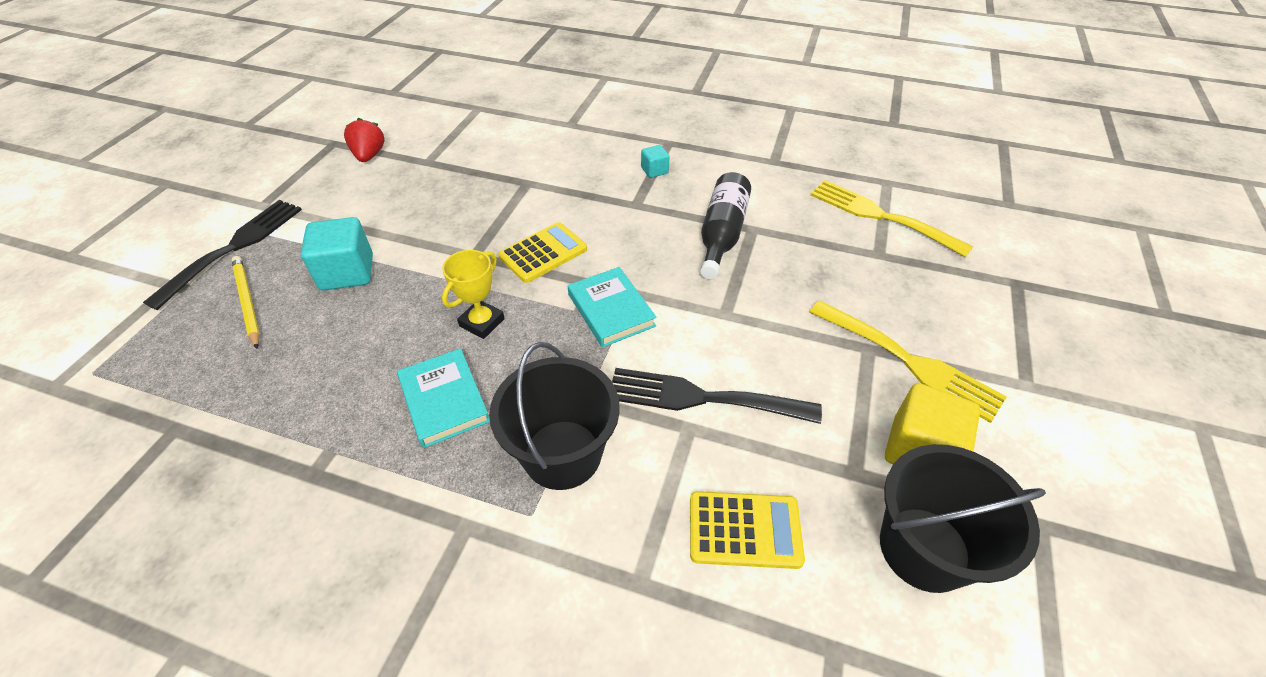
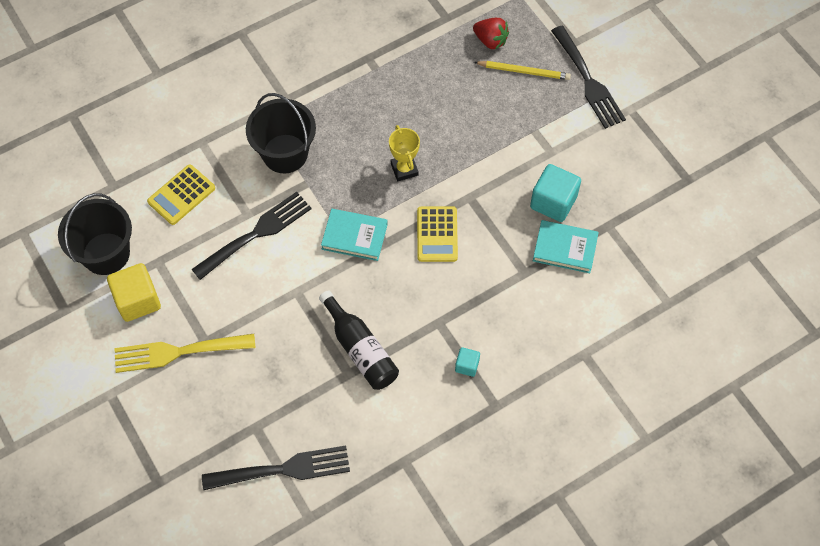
camera: 130 degrees right, 15 degrees up
(347, 272) = (510, 126): turquoise cube -> turquoise cube (553, 202)
(369, 156) = (648, 194): red strawberry -> red strawberry (490, 41)
(444, 400) = (363, 125): turquoise book -> turquoise book (565, 248)
(880, 216) = (283, 469): yellow fork -> black fork

